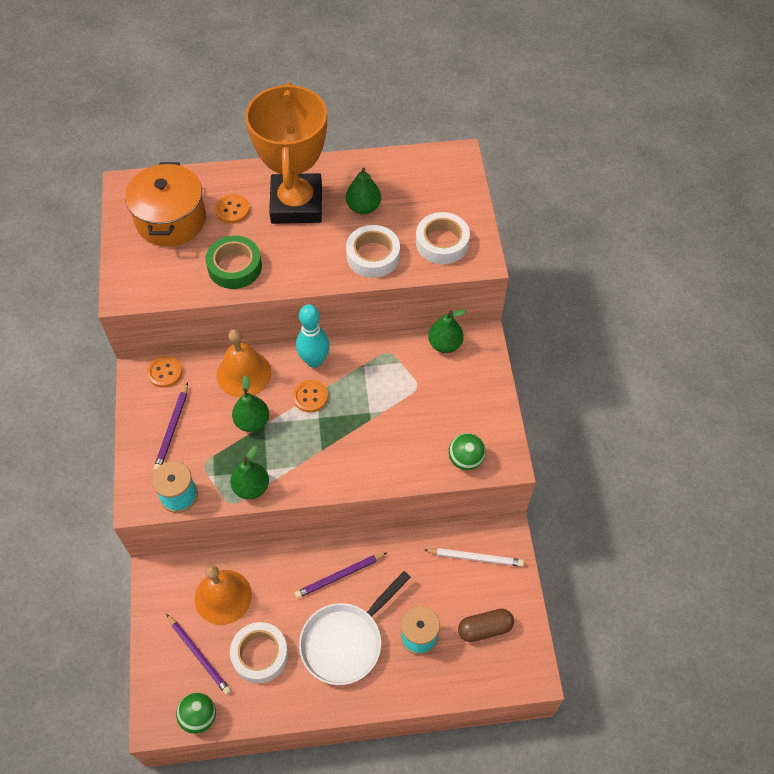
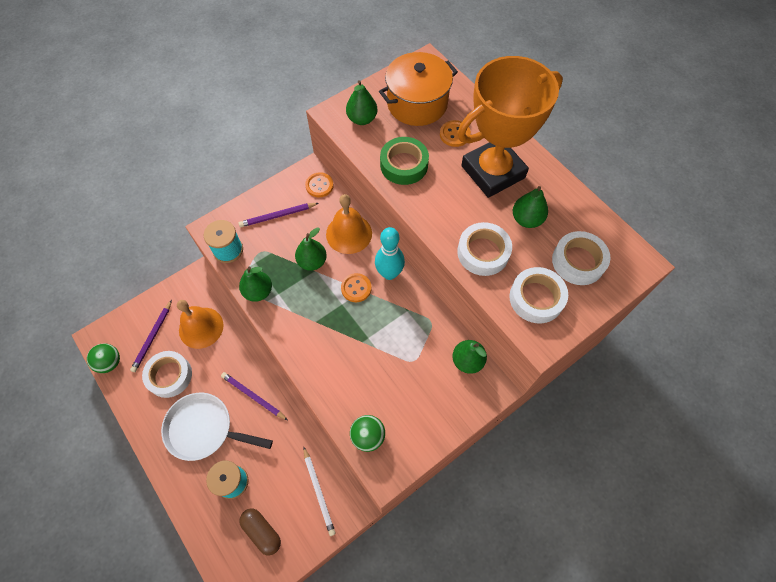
camera: 60 degrees right, 5 degrees up
(151, 274) = (362, 119): none -> green pear
(429, 196) = (578, 261): none -> white tape

